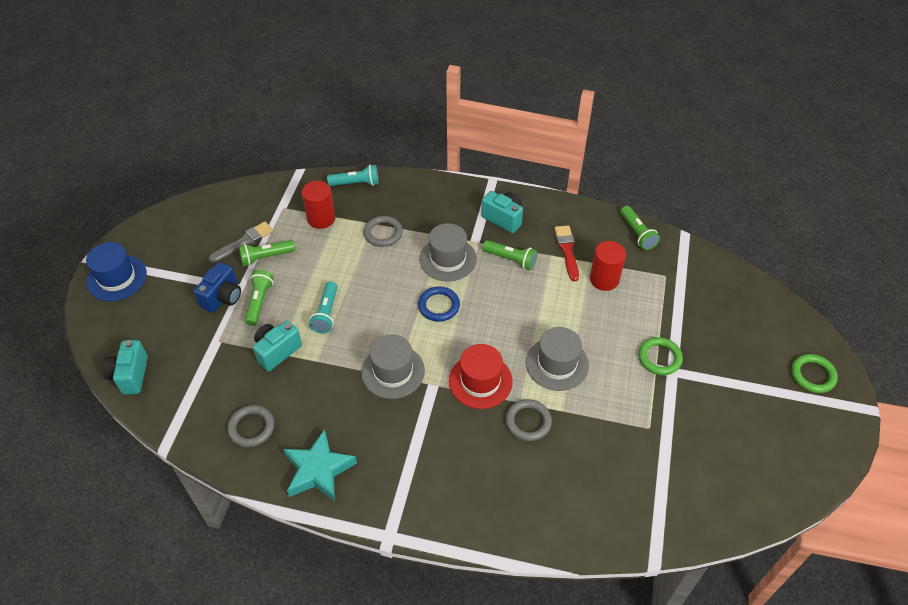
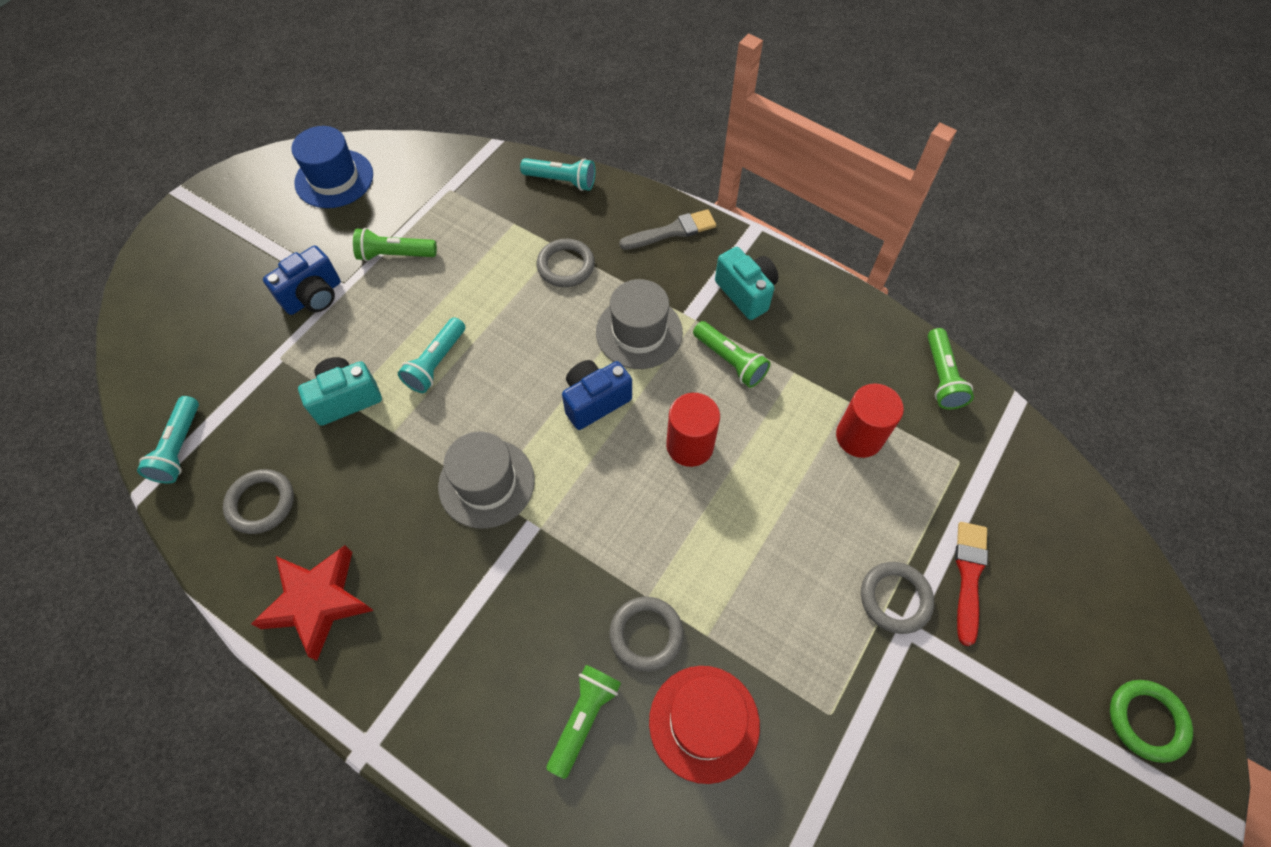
camera: 20 degrees right, 10 degrees up
(117, 278) = (199, 228): blue hat -> blue hat (334, 179)
(130, 375) = (149, 372): turquoise camera -> none
(177, 413) = (179, 448): none -> turquoise flashlight
(244, 242) = (377, 224): grey brush -> grey brush (672, 231)
(259, 302) = (357, 318): green flashlight -> green flashlight (584, 718)
(318, 470) = (318, 602): turquoise star -> red star
(321, 218) = (492, 219): red cylinder -> red cylinder (690, 445)
(439, 306) = (595, 401): blue ring -> blue camera
(480, 381) = (603, 542): red hat -> red hat (704, 723)
(557, 364) = (729, 553): grey hat -> none
(567, 250) = (820, 372): red brush -> red brush (968, 576)
(659, 358) = (895, 598): green ring -> grey ring

